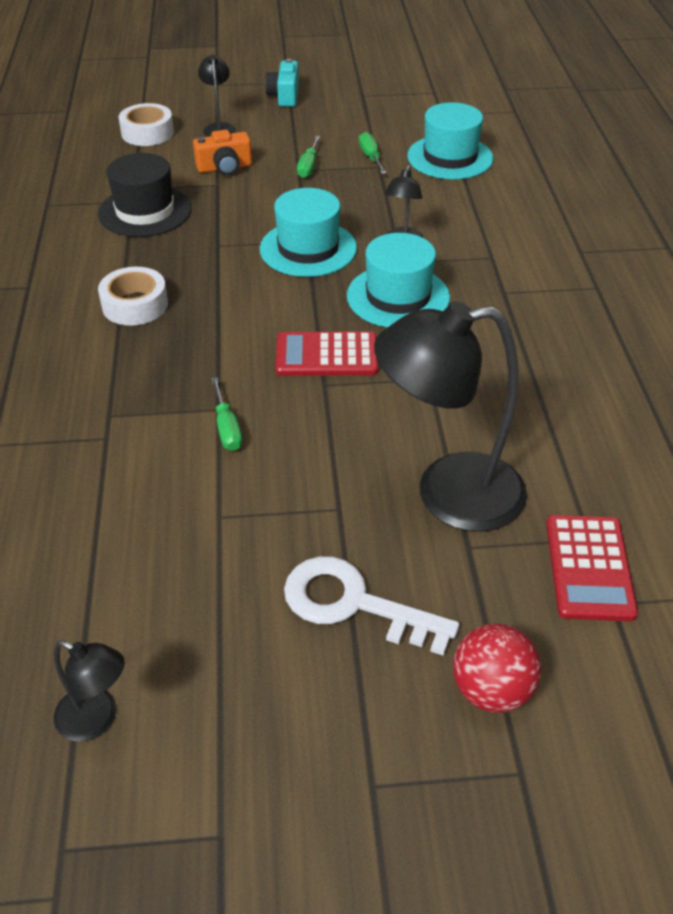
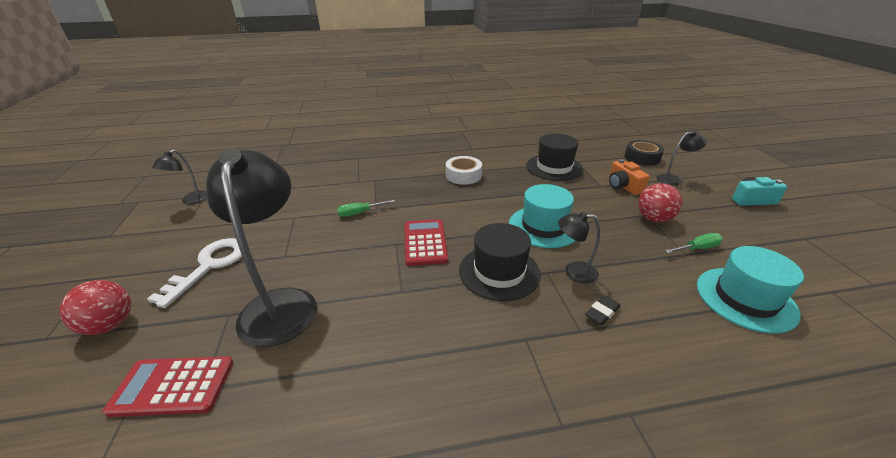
camera: 85 degrees right, 10 degrees down
(147, 133) = (642, 158): white tape -> black tape
(308, 167) = (653, 219): green screwdriver -> red ball
(398, 297) = (499, 272): turquoise hat -> black hat
(467, 239) = (602, 312): none -> black eraser

